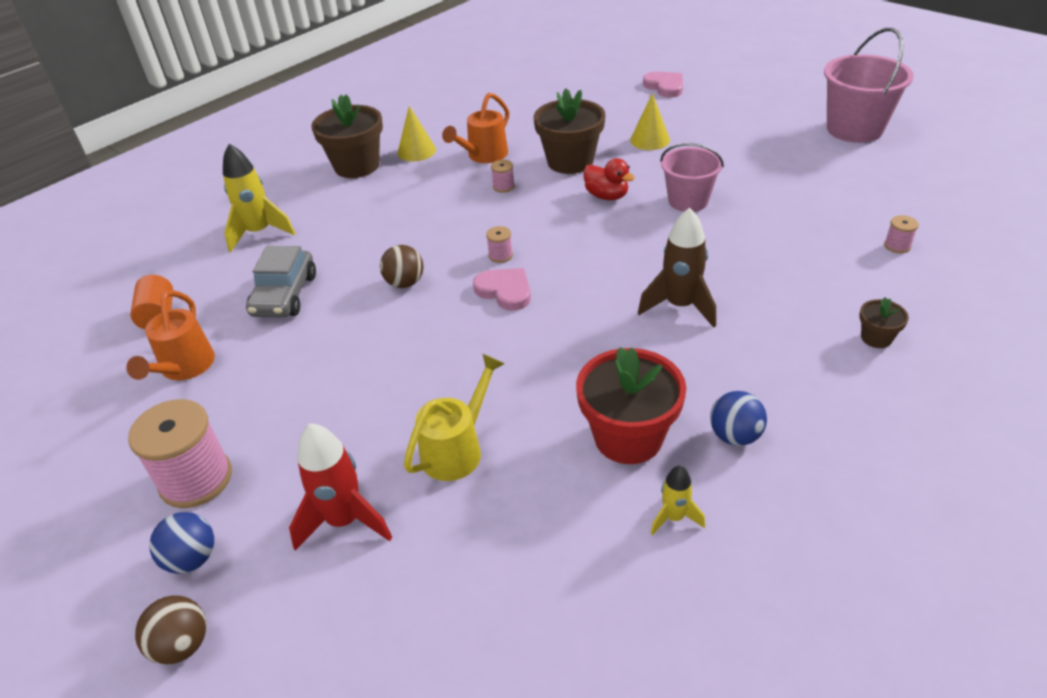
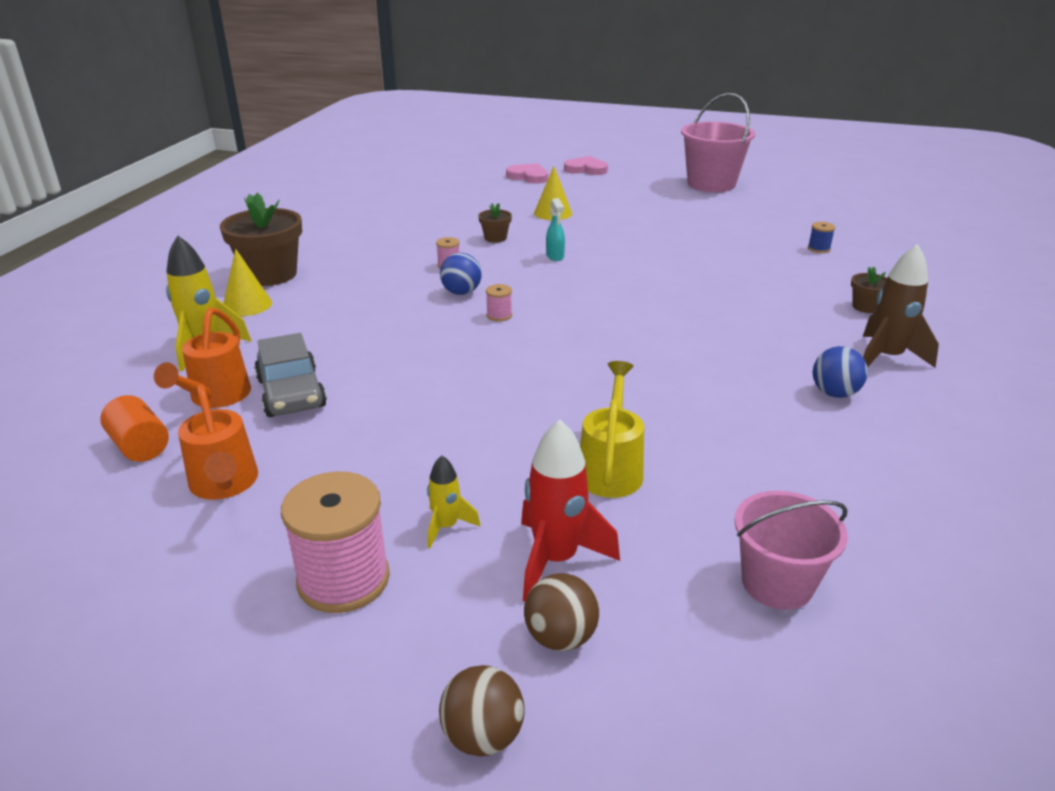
camera: 30 degrees left, 10 degrees down
(192, 559) = (413, 652): blue ball -> blue ball (461, 292)
(405, 283) = (421, 355): brown ball -> brown ball (560, 637)
(416, 151) = (328, 253): yellow cone -> yellow cone (247, 305)
(483, 156) = (404, 246): orange watering can -> orange watering can (216, 397)
(505, 291) = (531, 340): pink heart -> pink heart (586, 169)
(570, 161) = (495, 238): brown flower pot -> brown flower pot, size x0.47
(606, 196) = (555, 256): red duck -> turquoise spray bottle
(628, 437) = (753, 417): red flower pot -> none
(674, 517) = (849, 461): yellow rocket -> yellow rocket (446, 527)
(680, 306) = (698, 318): brown rocket -> brown rocket (886, 358)
(688, 201) = (629, 248): pink bucket -> pink bucket (777, 583)
(897, 246) = (819, 249): pink spool -> blue spool

